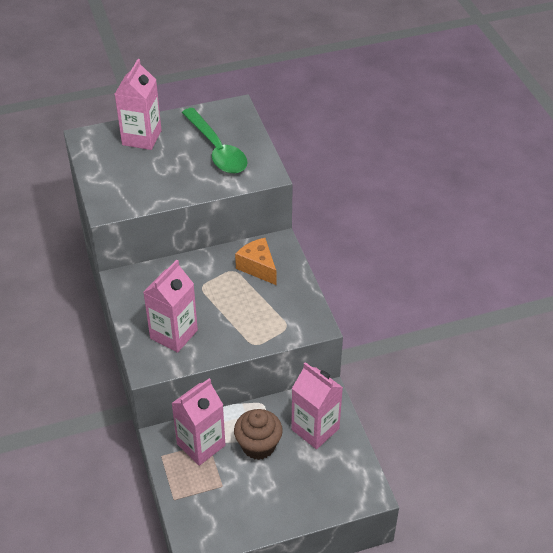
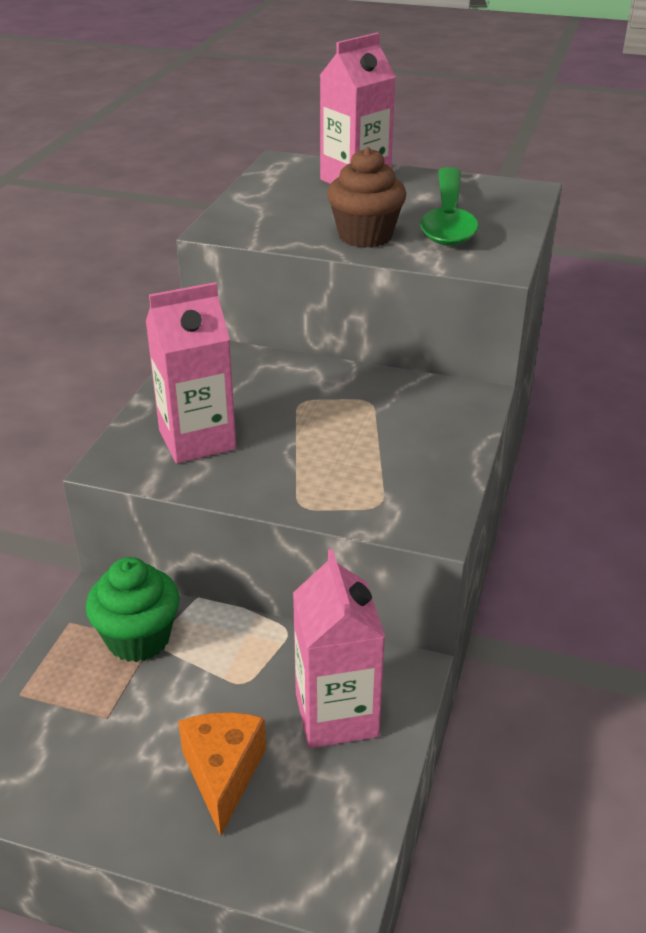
camera: 35 degrees right, 10 degrees down
(201, 445) = (138, 638): pink carton -> green cupcake
(258, 267) = (411, 412): orange cheese -> orange cheese (223, 774)
(258, 445) = (220, 688): brown cupcake -> brown cupcake (365, 236)

